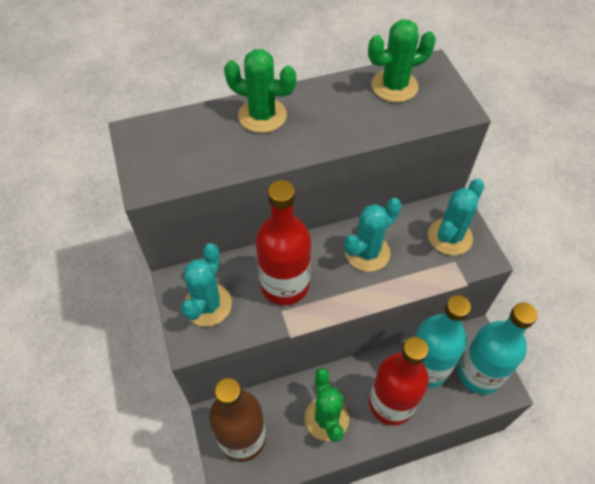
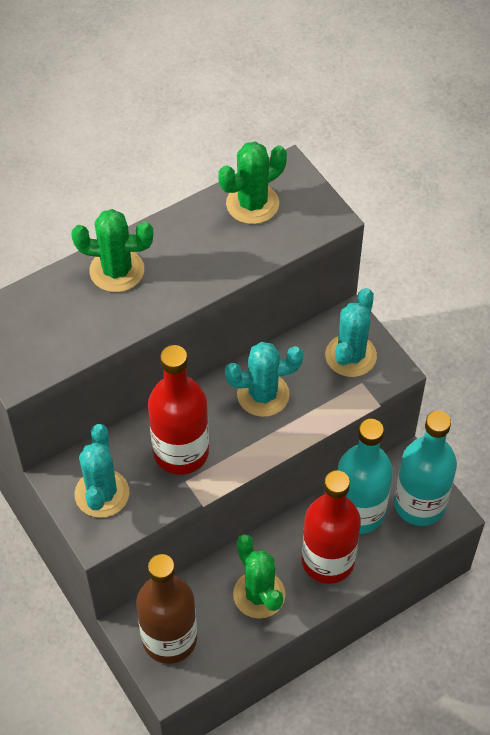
camera: 15 degrees left, 0 degrees up
(367, 252) = (263, 394): turquoise cactus -> turquoise cactus turned 45 degrees clockwise

